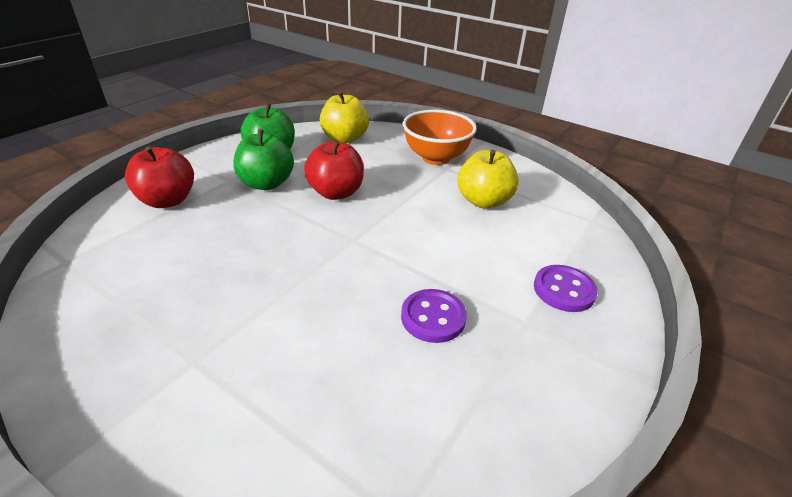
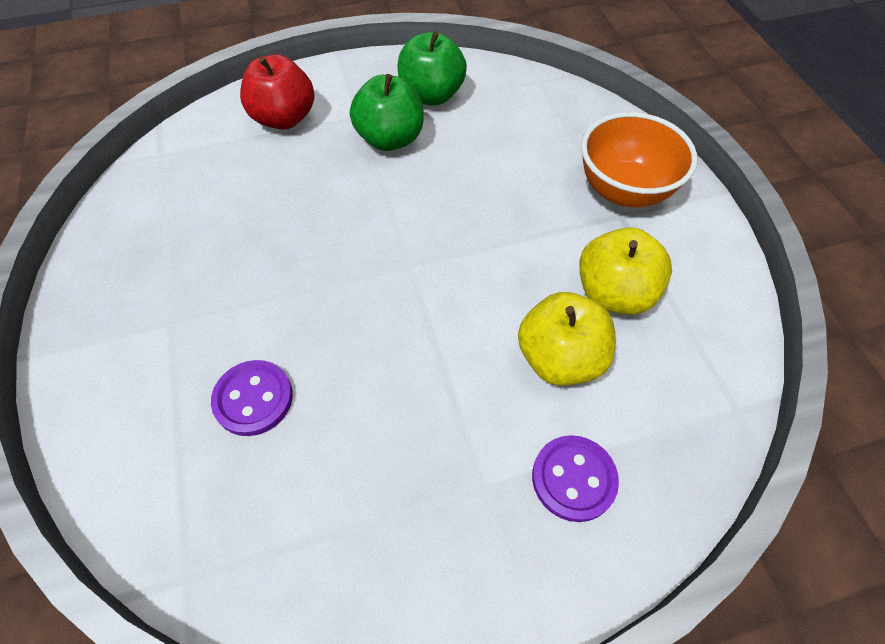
camera: 40 degrees right, 20 degrees up
(336, 193) = (449, 188): red apple -> none
(345, 138) = (536, 105): yellow apple -> yellow apple (560, 358)
(433, 317) = (394, 413): purple button -> purple button (253, 399)

